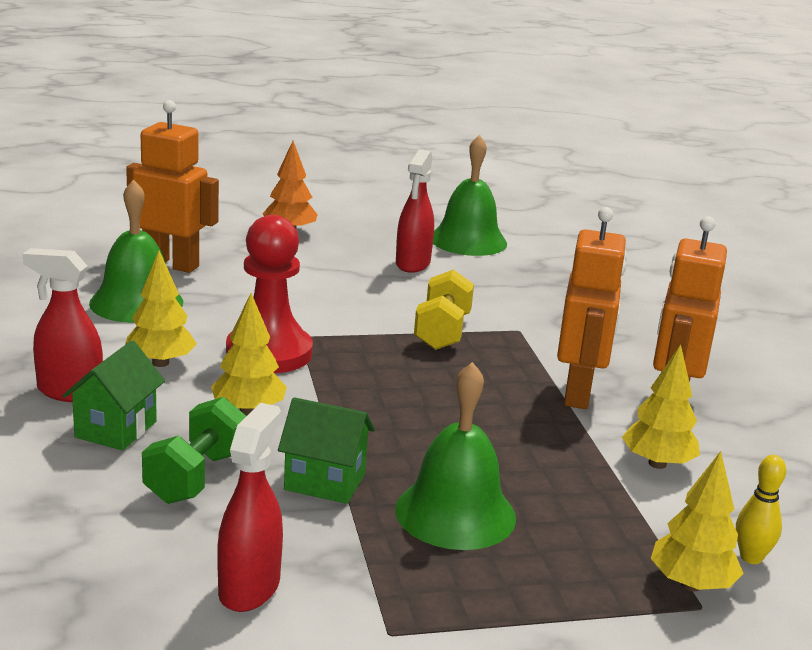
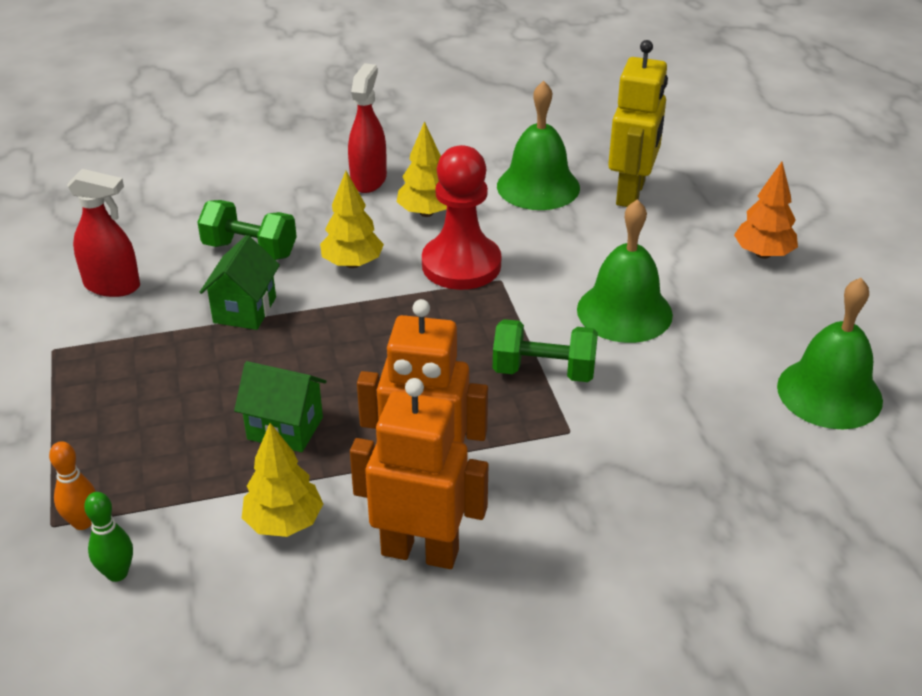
camera: 90 degrees right, 15 degrees up
(116, 429) = (315, 207): green house -> green house (285, 428)
(171, 264) = (631, 193): orange robot -> yellow robot
(412, 264) = (722, 347): red spray bottle -> none
(442, 332) = (544, 371): yellow dumbbell -> green dumbbell
(455, 513) = (198, 381): green bell -> green bell (624, 312)
(691, 584) = (83, 522): yellow tree -> orange bowling pin
(751, 557) = (117, 573): yellow bowling pin -> green bowling pin

